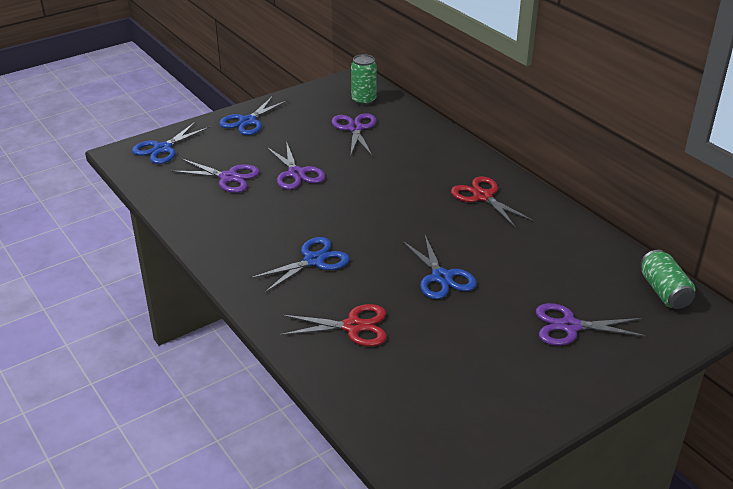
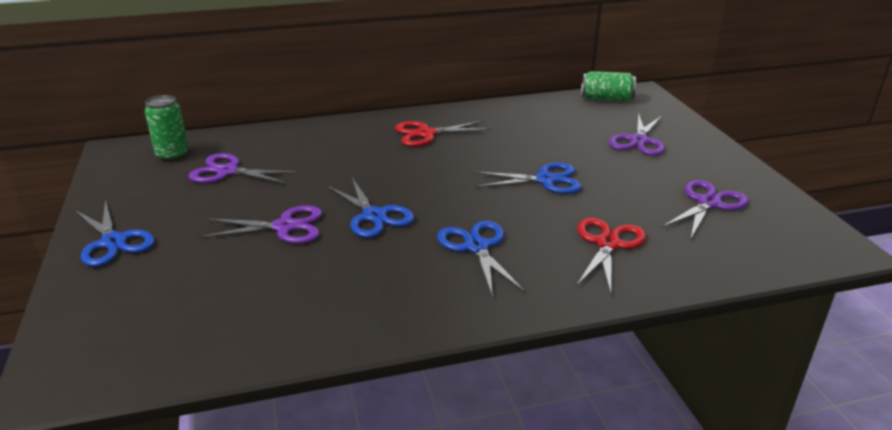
camera: 70 degrees left, 5 degrees down
(162, 149) = (91, 334): blue scissors -> blue scissors (374, 216)
(228, 177) = (241, 281): purple scissors -> purple scissors (708, 203)

